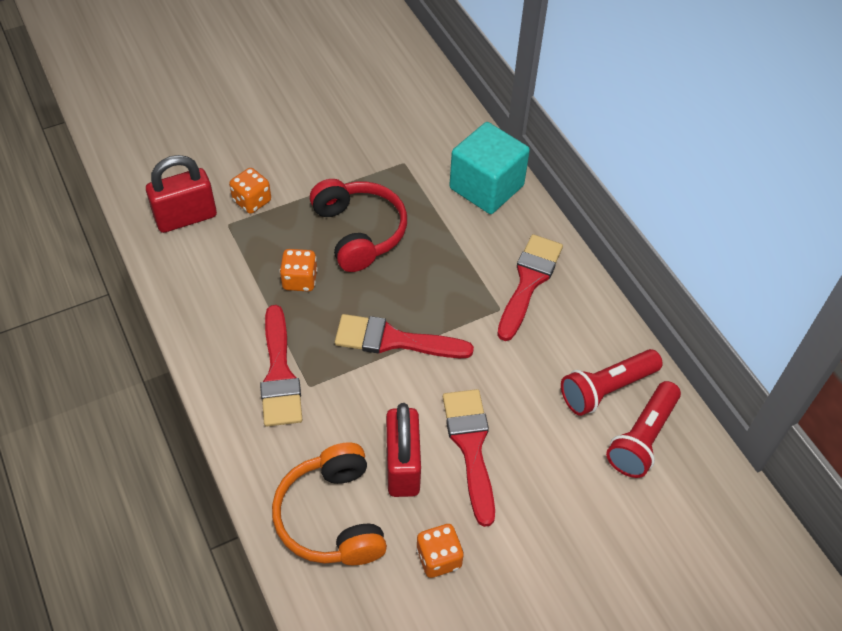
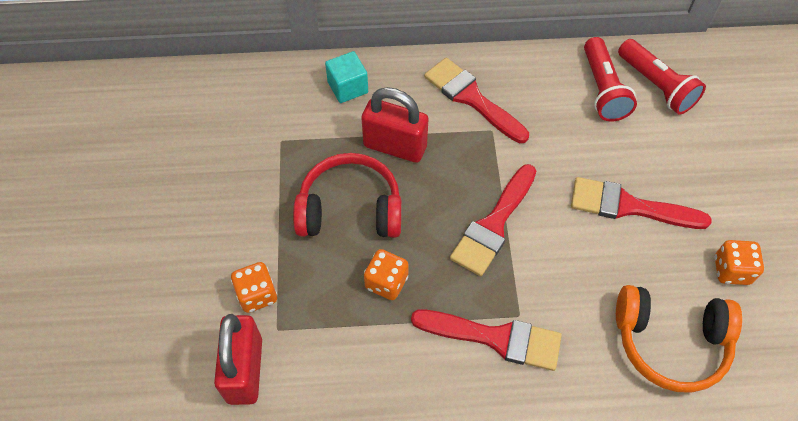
camera: 65 degrees left, 5 degrees up
(403, 466) = (633, 266): red padlock -> red padlock (395, 146)
(486, 187) = (348, 87): turquoise cube -> turquoise cube, size x0.57

